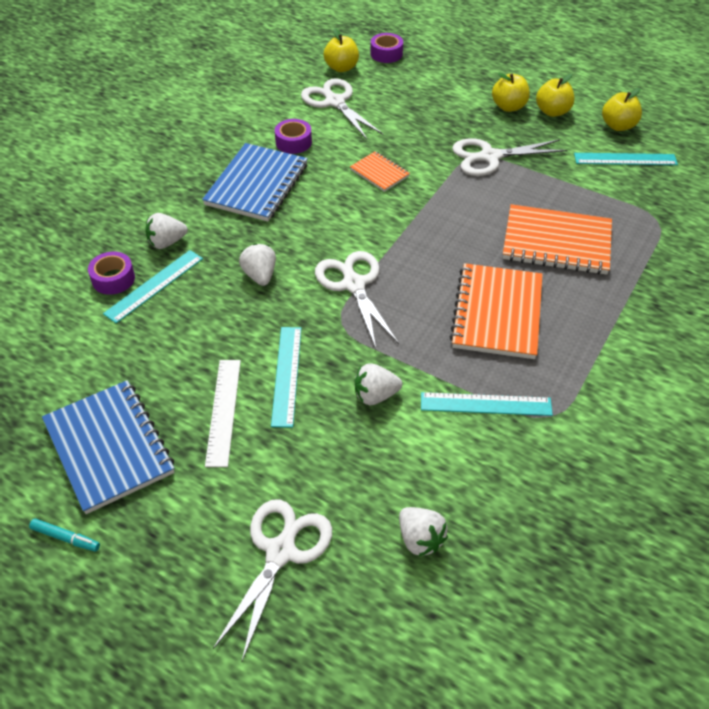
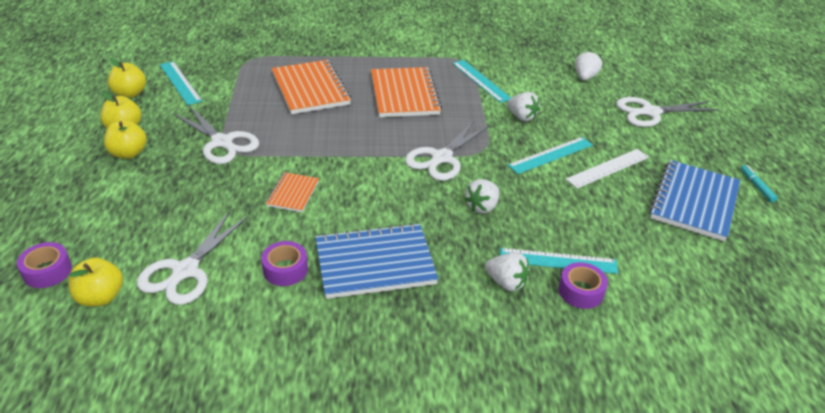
camera: 125 degrees left, 10 degrees down
(496, 313) = (404, 95): orange notebook -> orange notebook turned 75 degrees counterclockwise

